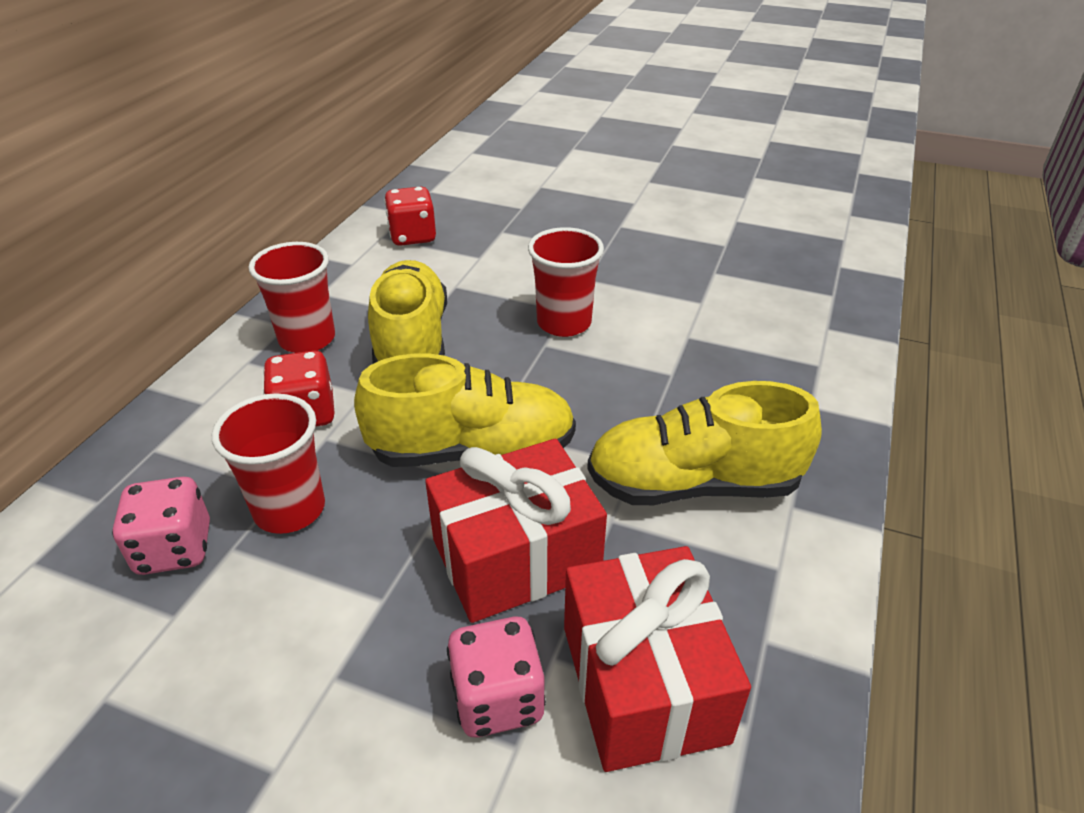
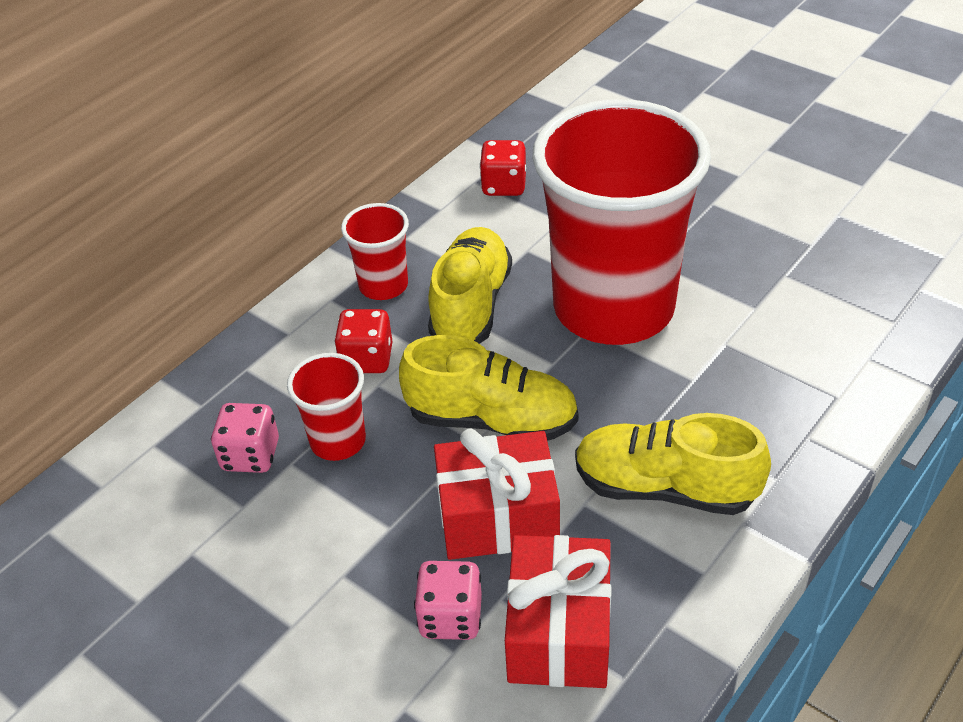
camera: 20 degrees right, 5 degrees up
(564, 323) = (613, 308): red cup -> red cup, size x2.35

